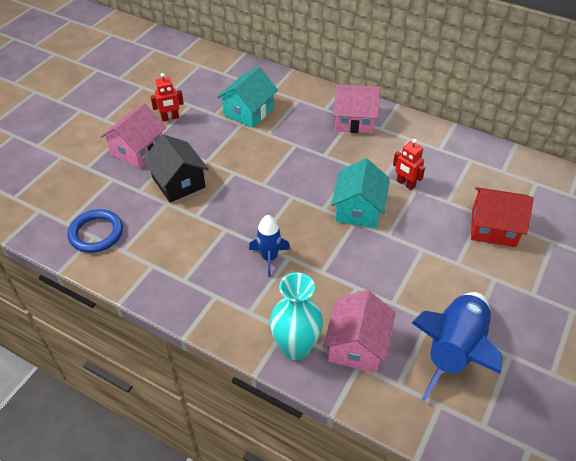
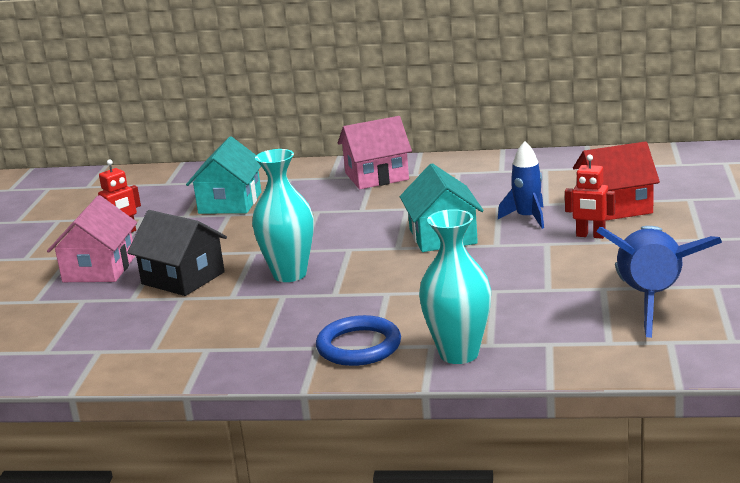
camera: 20 degrees left, 25 degrees down
(96, 233) = (100, 347): blue ring -> blue ring (359, 346)
(241, 208) = (289, 274): none -> turquoise vase
(269, 258) = (362, 300): blue rocket -> blue rocket (527, 218)
(357, 345) = (533, 330): pink house -> none
(405, 184) = (483, 204): red robot -> red robot (590, 235)

